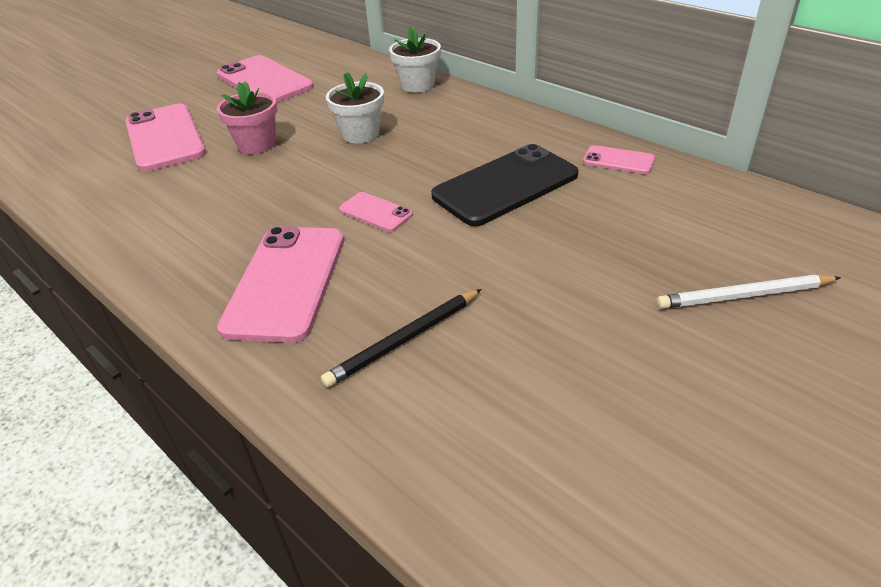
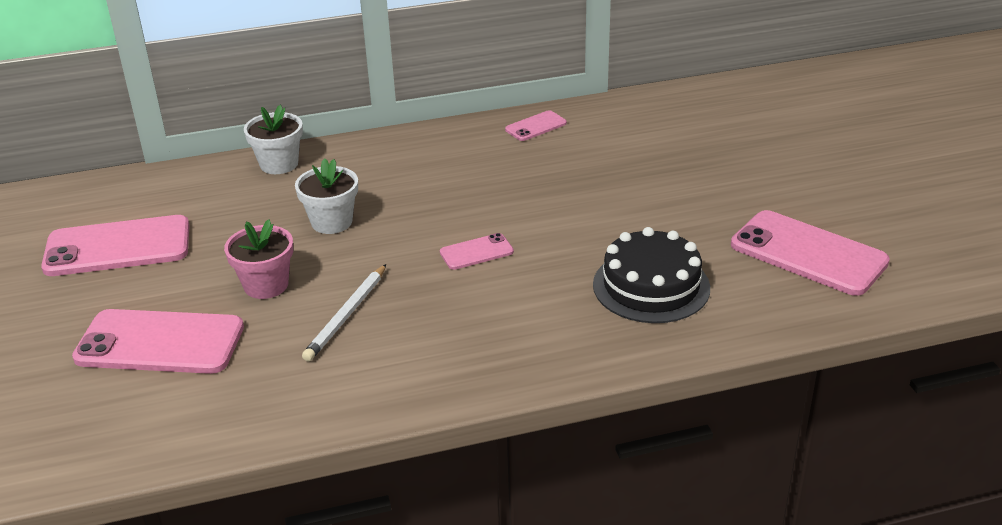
camera: 60 degrees left, 5 degrees down
(286, 282) = (527, 322): pink phone -> pink phone (808, 253)
(405, 340) = (651, 286): black pencil -> black cake
(505, 185) = (511, 183): black phone -> none
(744, 296) = (727, 151): white pencil -> white pencil (347, 315)

